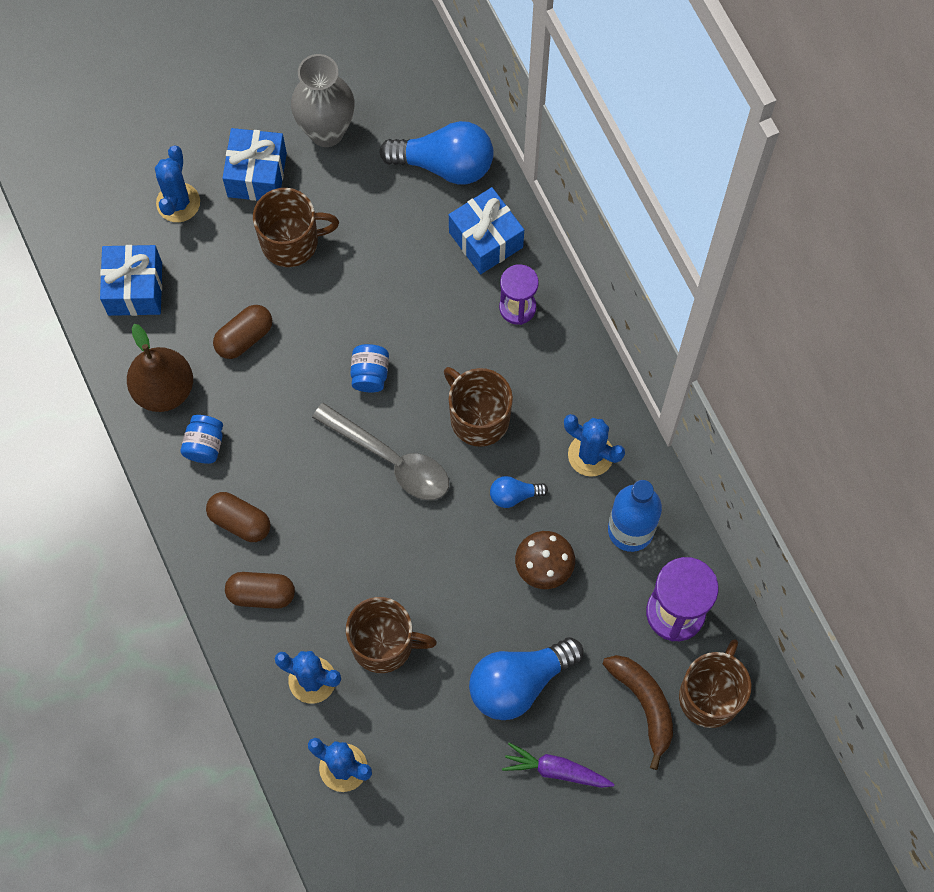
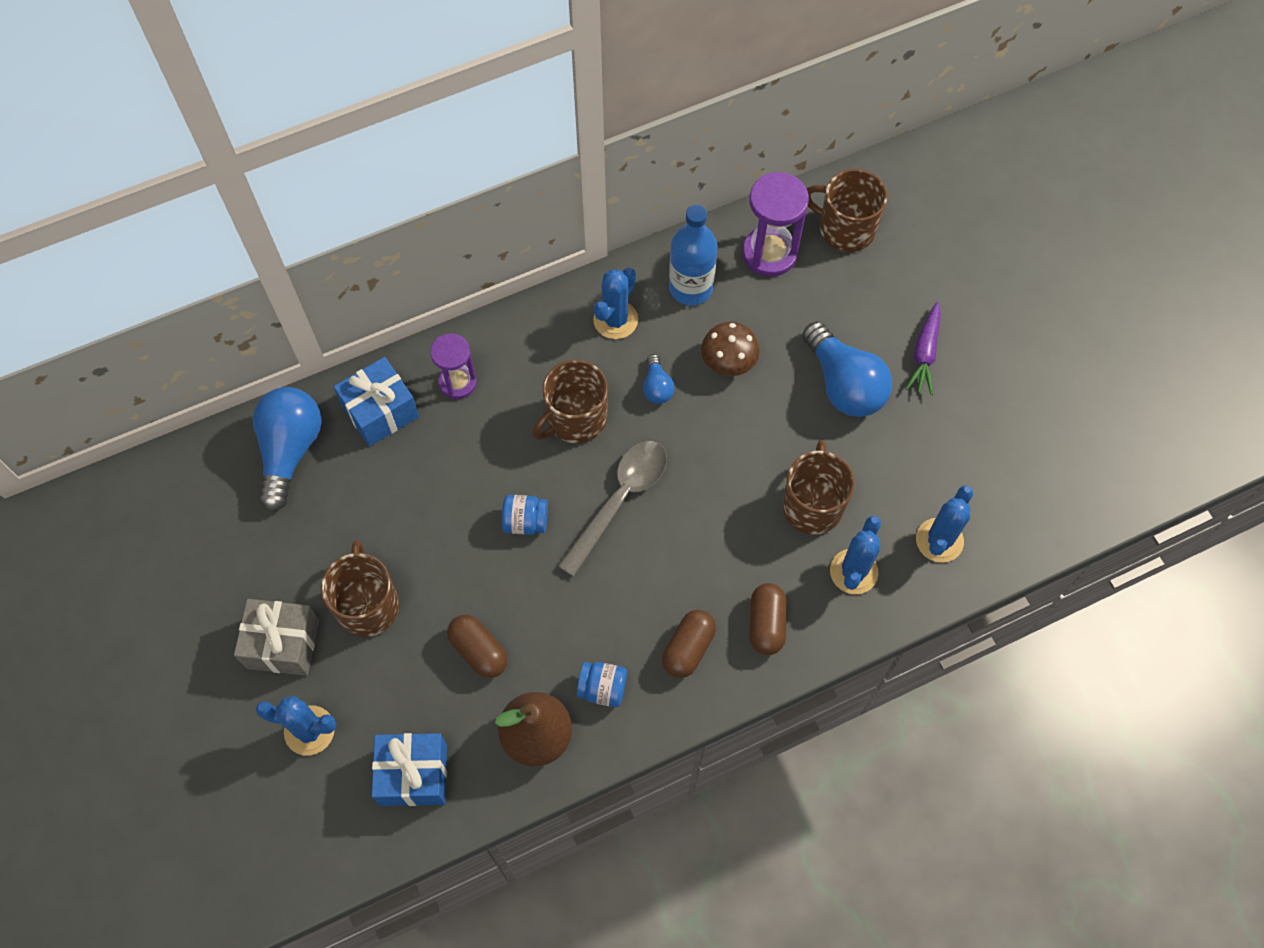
camera: 90 degrees left, 5 degrees down
(257, 175) = (283, 644): blue gift -> grey gift
(326, 131) = (237, 571): grey vase -> none
(644, 704) = (857, 280): brown banana -> none

